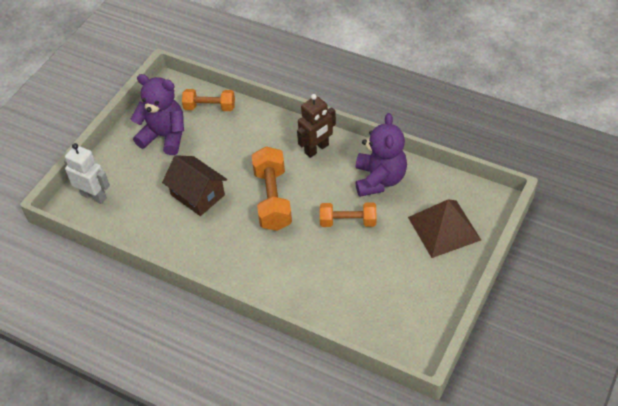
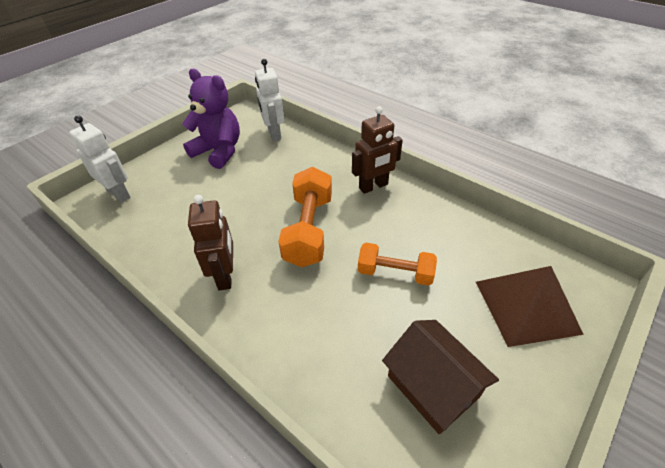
camera: 10 degrees right, 5 degrees down
(197, 195) = (226, 211): brown house -> brown house (432, 386)
(210, 107) = (274, 134): orange dumbbell -> white robot
(219, 248) = (225, 275): none -> brown robot
(379, 179) = (442, 230): purple teddy bear -> none

